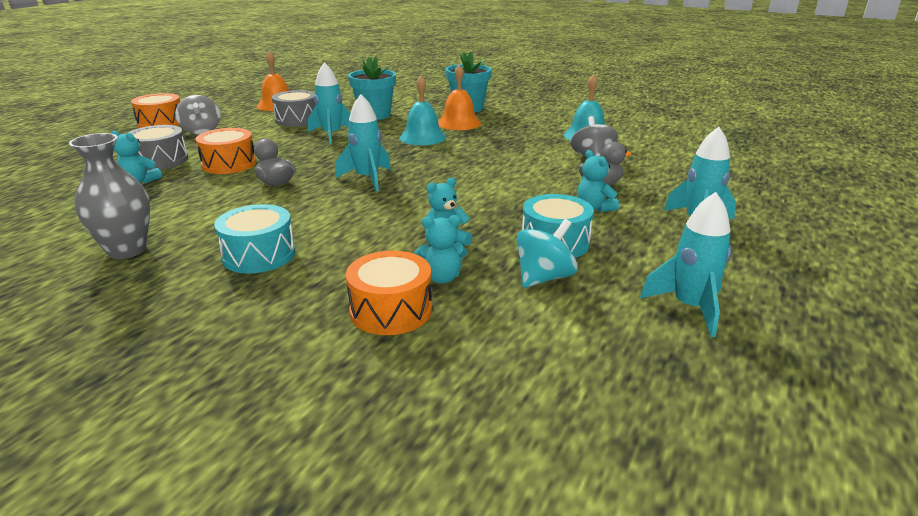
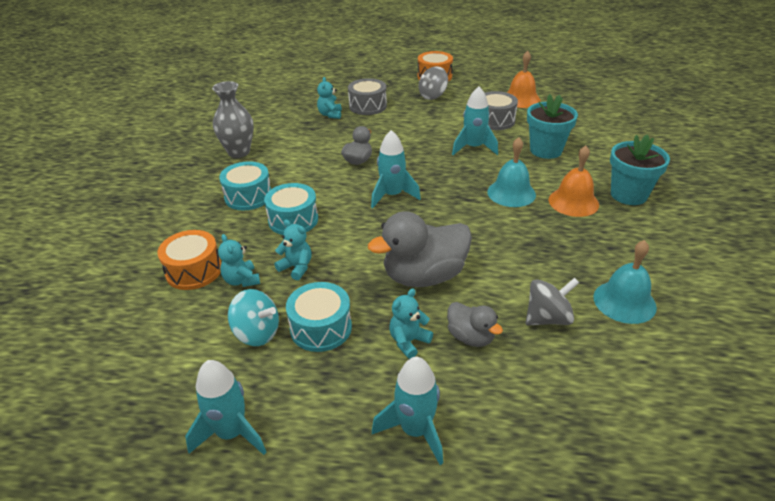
camera: 70 degrees right, 10 degrees up
(229, 164) = (379, 131): orange drum -> none
(350, 233) = (293, 220): none -> turquoise drum
(510, 187) = (424, 276): none -> grey duck

